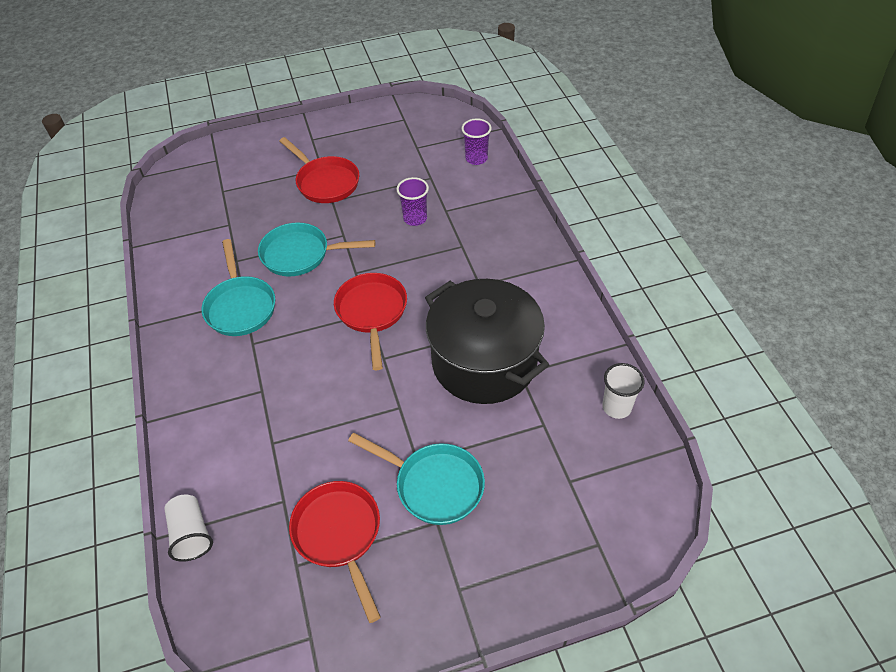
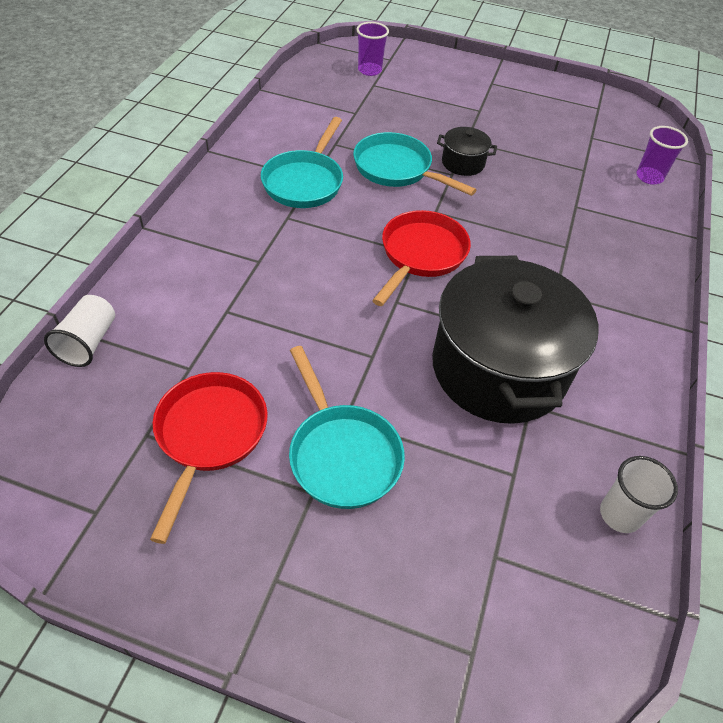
camera: 30 degrees right, 0 degrees up
(325, 182) = (473, 123): red pan -> none
(344, 221) = (463, 163): none -> black pot
(415, 218) = (537, 197): purple cup -> purple cup (369, 70)

